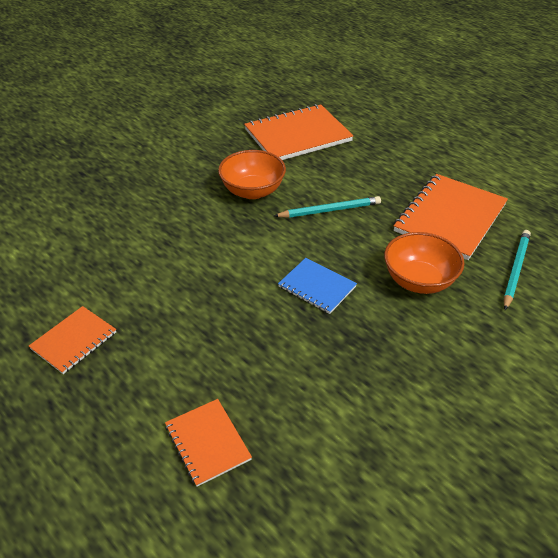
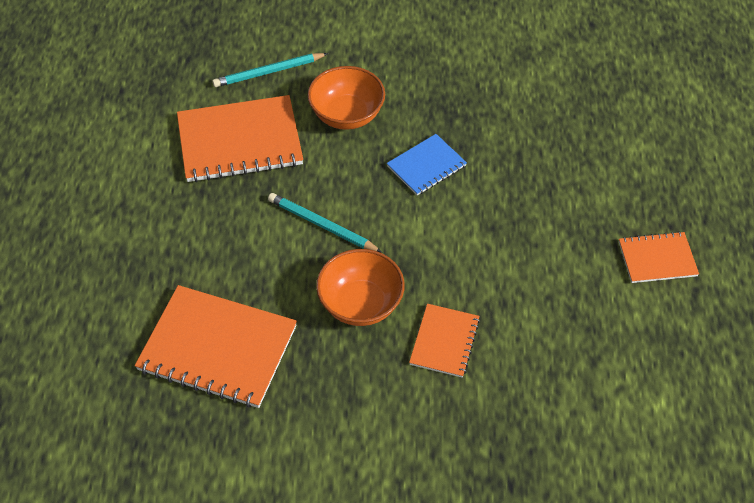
camera: 135 degrees left, 10 degrees up
(207, 442) = (615, 122): orange notebook -> orange notebook (444, 341)
(317, 287) = (426, 166): blue notebook -> blue notebook turned 60 degrees clockwise

